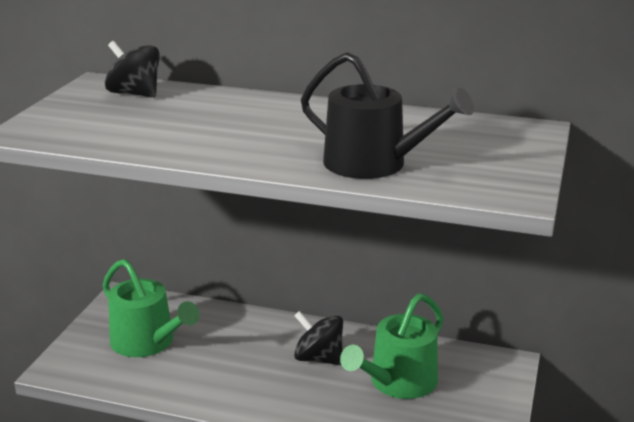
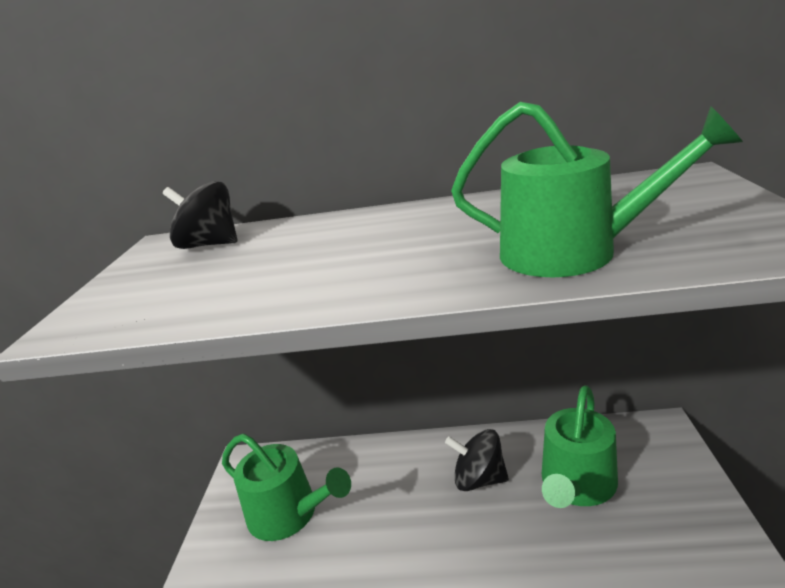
camera: 10 degrees left, 0 degrees up
(374, 164) = (572, 252): black watering can -> green watering can

